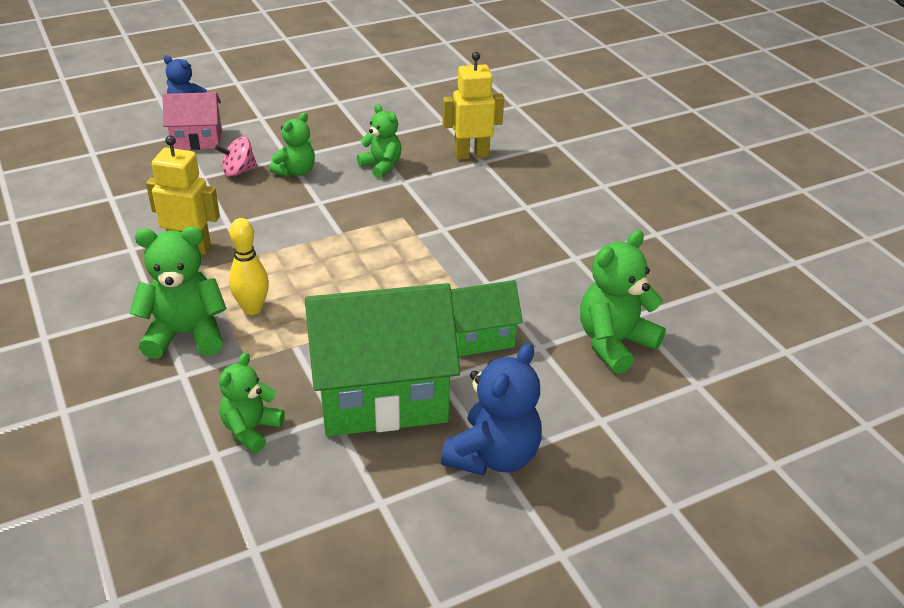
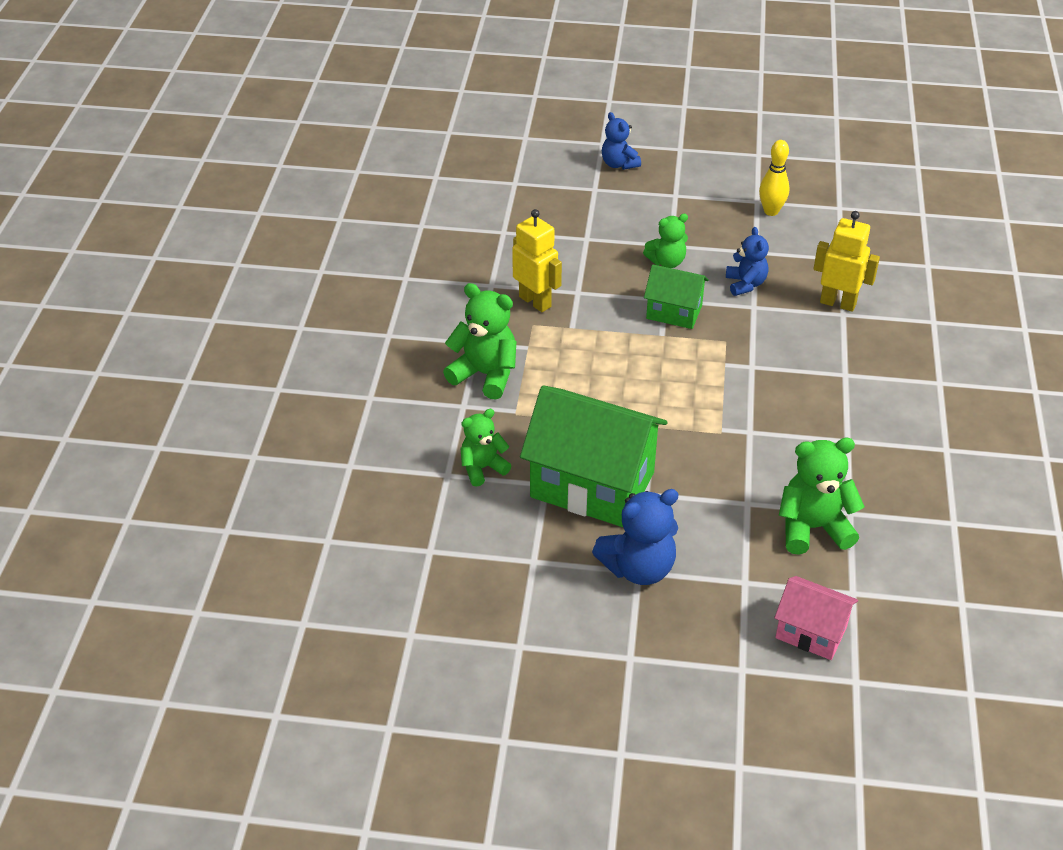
camera: 35 degrees right, 5 degrees up
(197, 140) = (606, 199): pink house -> pink house (811, 632)
(238, 171) = (619, 244): pink spinning top -> none
(252, 308) = (546, 374): yellow bowling pin -> yellow bowling pin (771, 211)
(381, 166) = (745, 284): green teddy bear -> blue teddy bear
(480, 336) = (705, 473): green house -> green house (674, 312)

